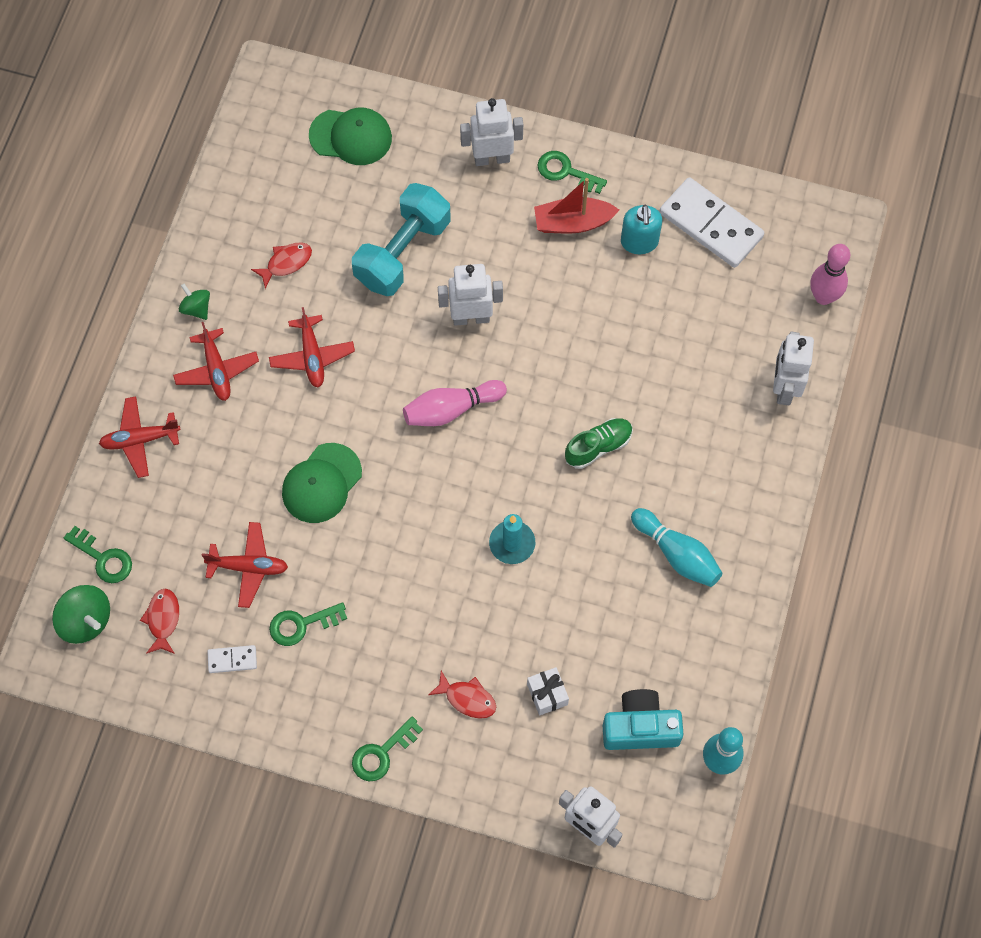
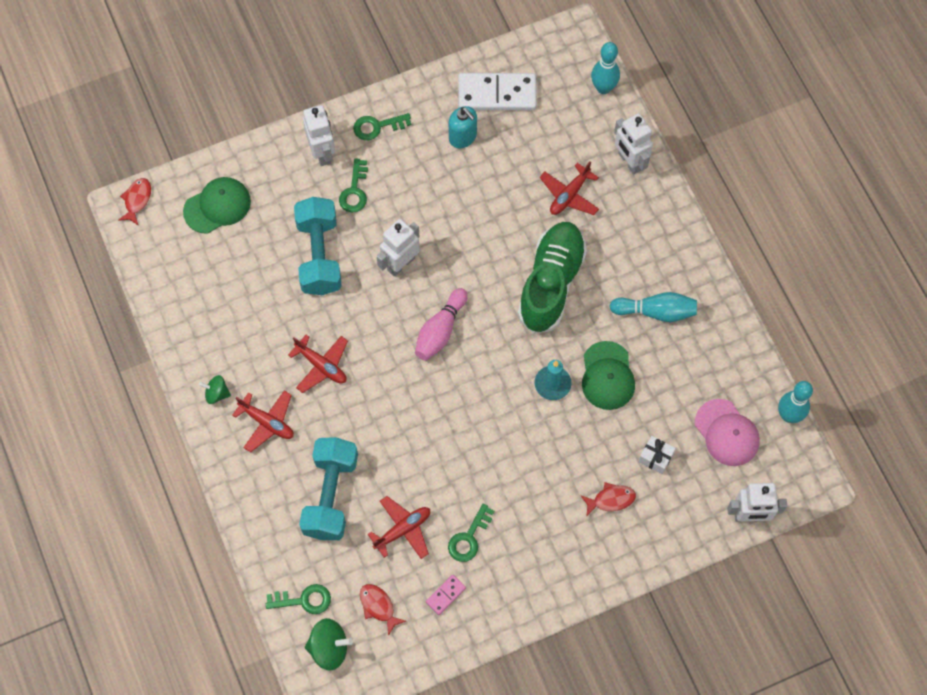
camera: 40 degrees left, 0 degrees up
(140, 440) = (257, 506): red plane -> red plane (569, 195)
(213, 482) = (330, 495): none -> turquoise dumbbell
(232, 660) = (445, 595): white domino -> pink domino
(286, 263) = (249, 319): red fish -> red fish (137, 200)
(321, 483) = (401, 441): green cap -> green cap (607, 376)
(382, 753) = (590, 575): green key -> green key (354, 190)
(492, 158) = (322, 153): white robot -> white robot turned 120 degrees clockwise
(572, 222) = (410, 156): red boat -> none
(598, 446) = (551, 283): green shoe -> green shoe, size x2.00
(640, 727) = (727, 433): turquoise camera -> pink cap
(823, 297) = (603, 88): pink bowling pin -> turquoise bowling pin

